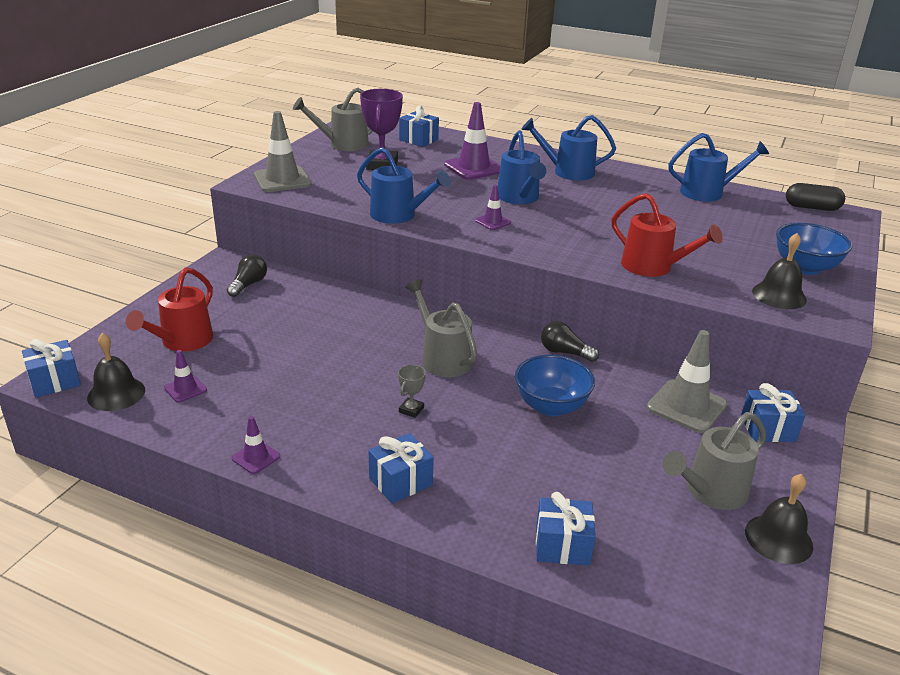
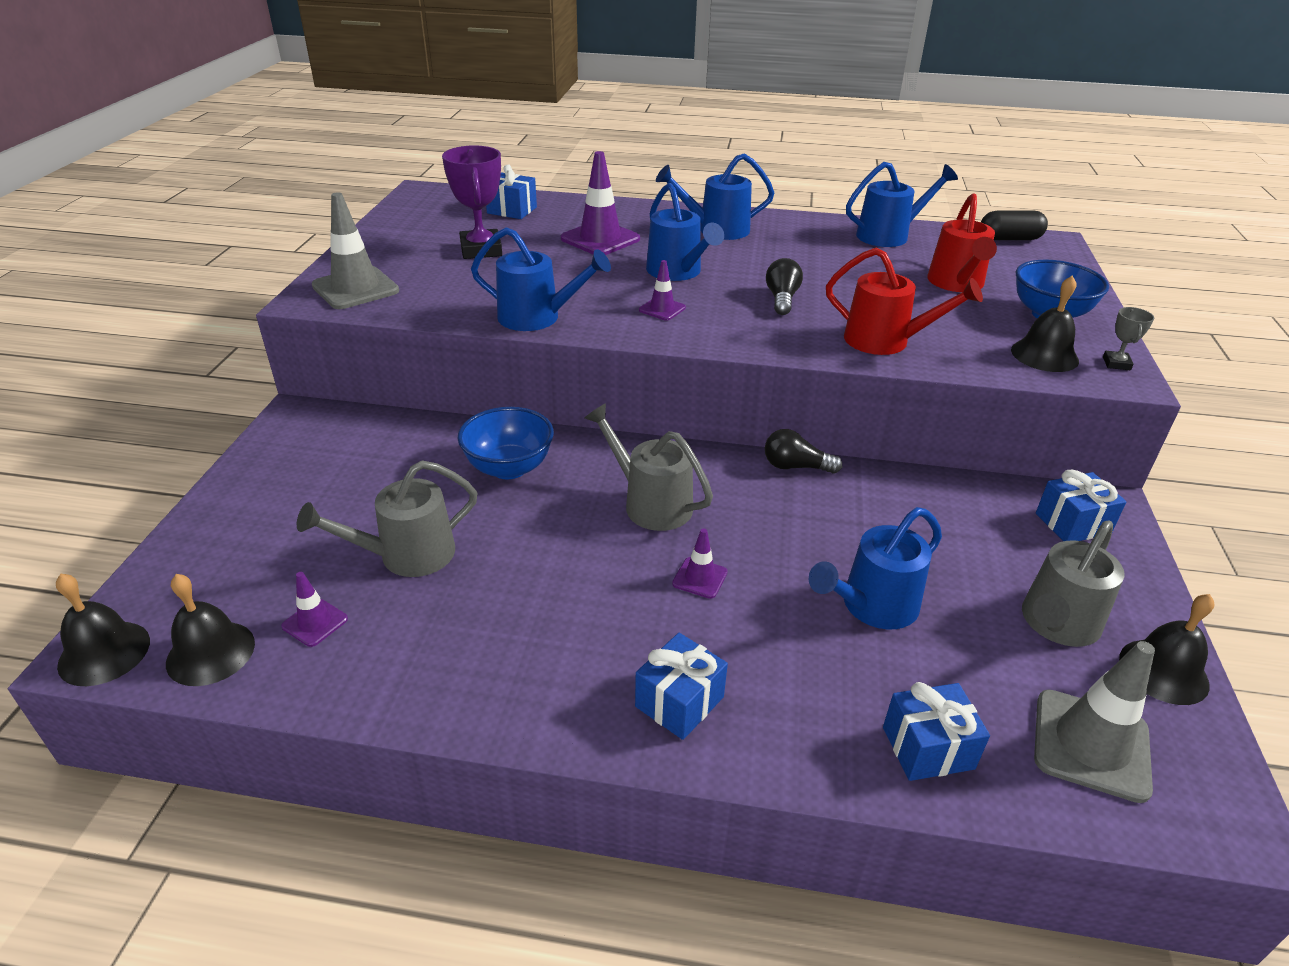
camera: 15 degrees left, 5 degrees up
(55, 381) = (104, 653): blue gift -> black bell
(182, 342) = (281, 548): red watering can -> red watering can (957, 284)
(248, 284) = (345, 443): black light bulb -> black light bulb (782, 299)
(256, 457) = (462, 711): purple traffic cone -> purple traffic cone (700, 578)
(343, 144) = (415, 228): grey watering can -> grey watering can (406, 555)
(411, 410) = (644, 588): grey trophy -> grey trophy (1116, 363)
(551, 406) = (816, 545): blue bowl -> blue bowl (509, 468)
(571, 452) = (872, 606): none -> blue watering can
(686, 406) = (970, 512): grey traffic cone -> grey traffic cone (1091, 745)

